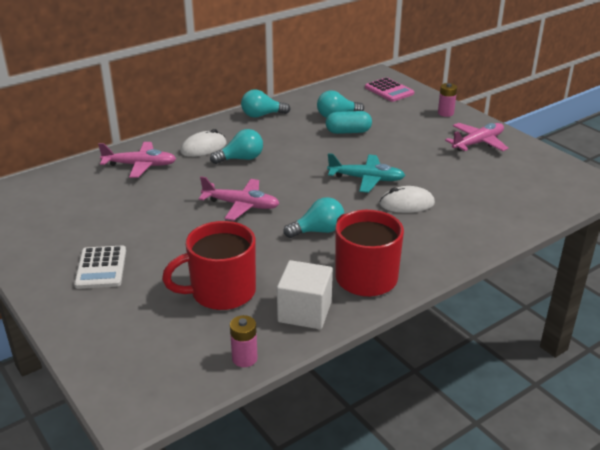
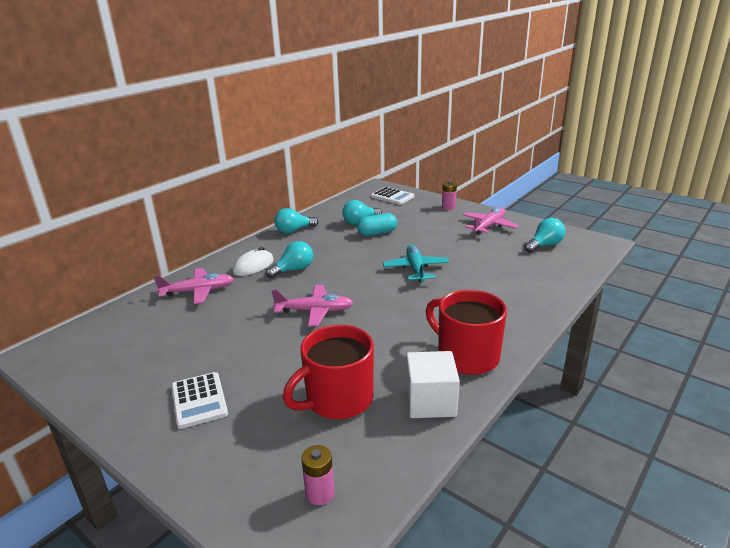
camera: 15 degrees left, 5 degrees down
(244, 358) = (397, 466): pink battery -> pink battery (320, 493)
(318, 231) = (399, 321): turquoise light bulb -> turquoise light bulb (544, 245)
(366, 179) = (415, 269): turquoise plane -> turquoise plane turned 90 degrees counterclockwise
(389, 90) = (392, 197): pink calculator -> white calculator
(406, 204) = (462, 284): white mouse -> none

